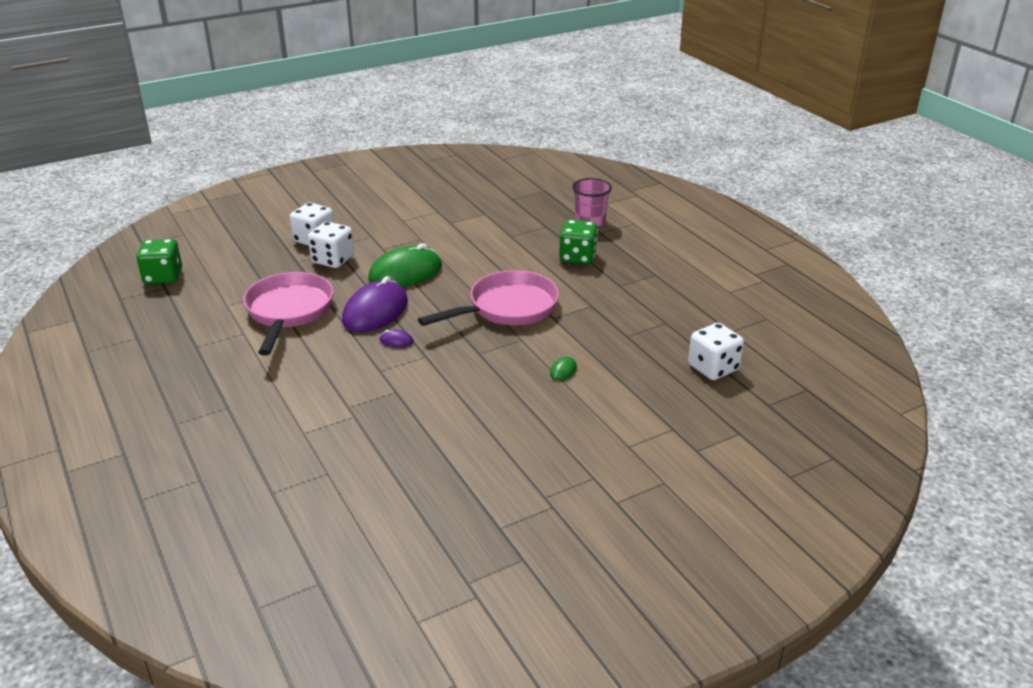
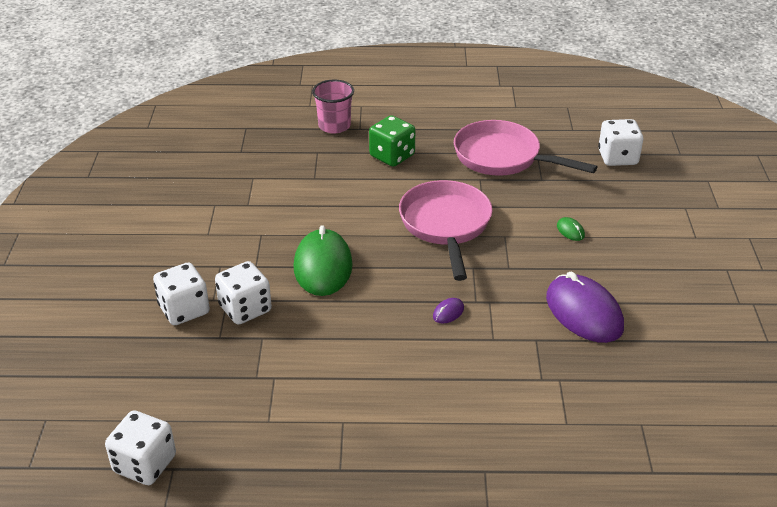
camera: 60 degrees left, 5 degrees up
(163, 277) = (145, 464): green dice -> white dice
(289, 312) = (328, 373): pink pan -> pink pan (503, 157)
(375, 311) = (381, 310): purple mouse -> purple mouse (584, 312)

